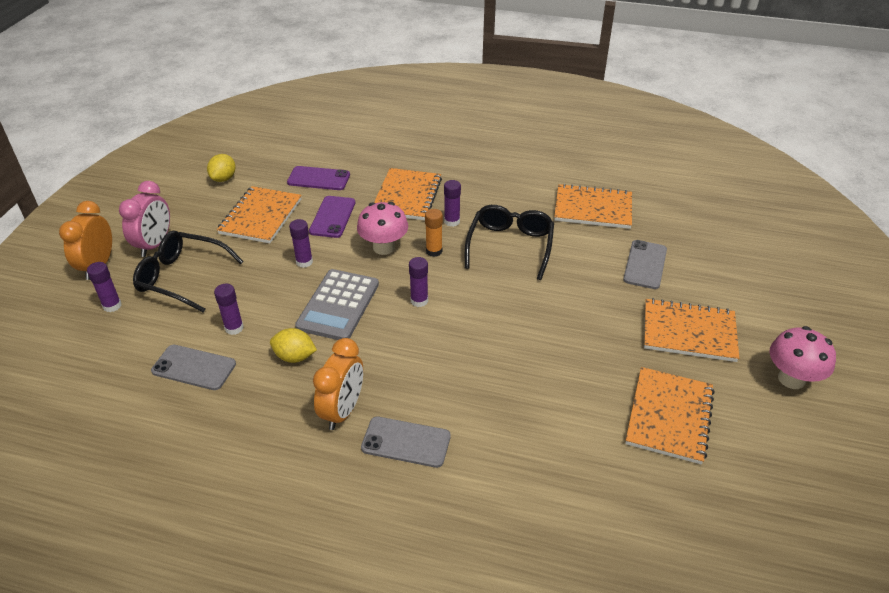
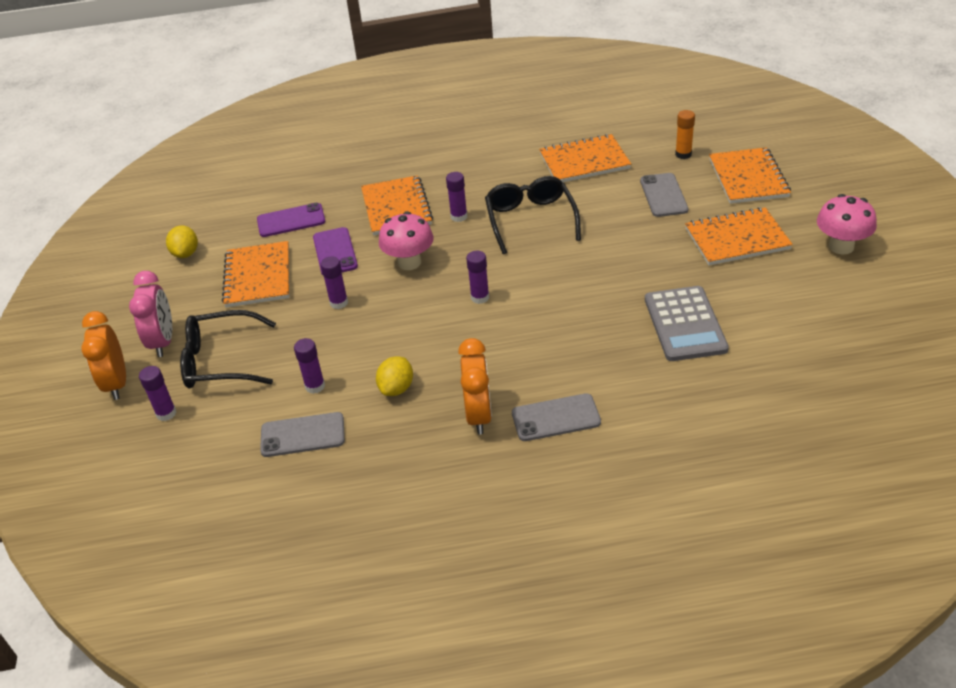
camera: 20 degrees left, 0 degrees up
(295, 357) = (396, 388): yellow lemon -> yellow lemon turned 60 degrees counterclockwise
(338, 305) = (404, 329): grey calculator -> grey calculator (685, 324)
(434, 251) = (461, 249): orange glue stick -> orange glue stick (683, 154)
(669, 416) = (763, 312): orange notebook -> orange notebook (748, 178)

